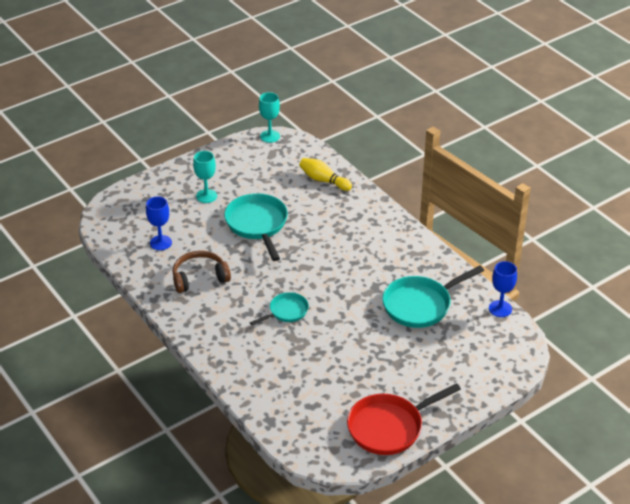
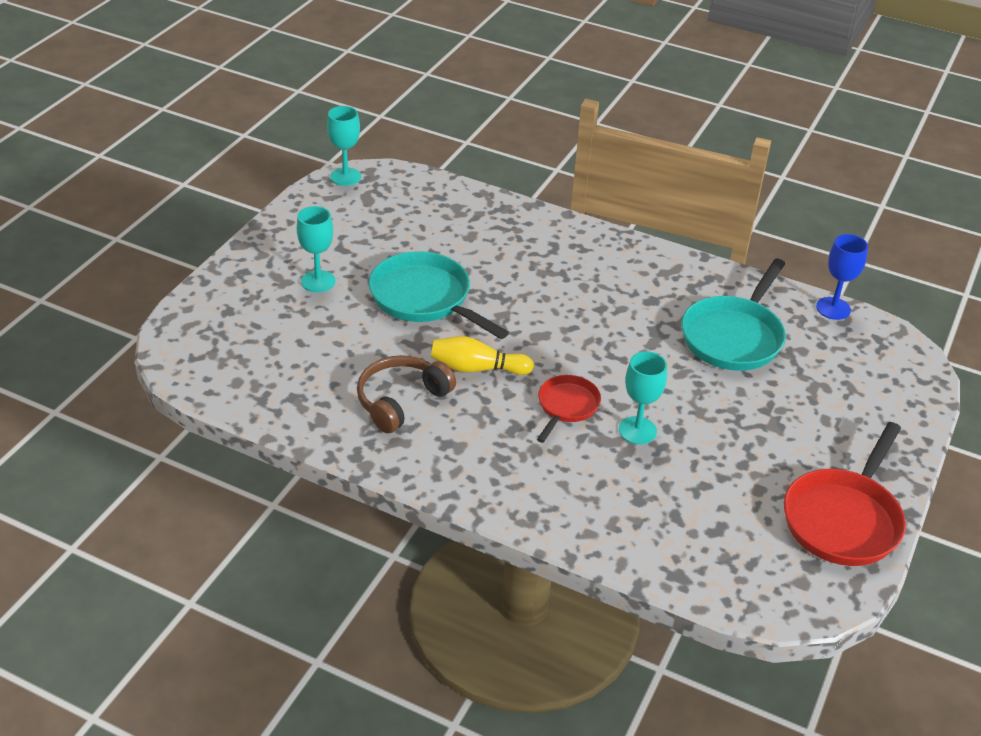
camera: 30 degrees left, 0 degrees up
(161, 243) = (300, 368): blue goblet -> none
(286, 311) = (566, 406): turquoise pan -> red pan
(315, 338) = (637, 430): none -> turquoise goblet
(323, 180) = (468, 213): yellow bowling pin -> yellow bowling pin (477, 368)

